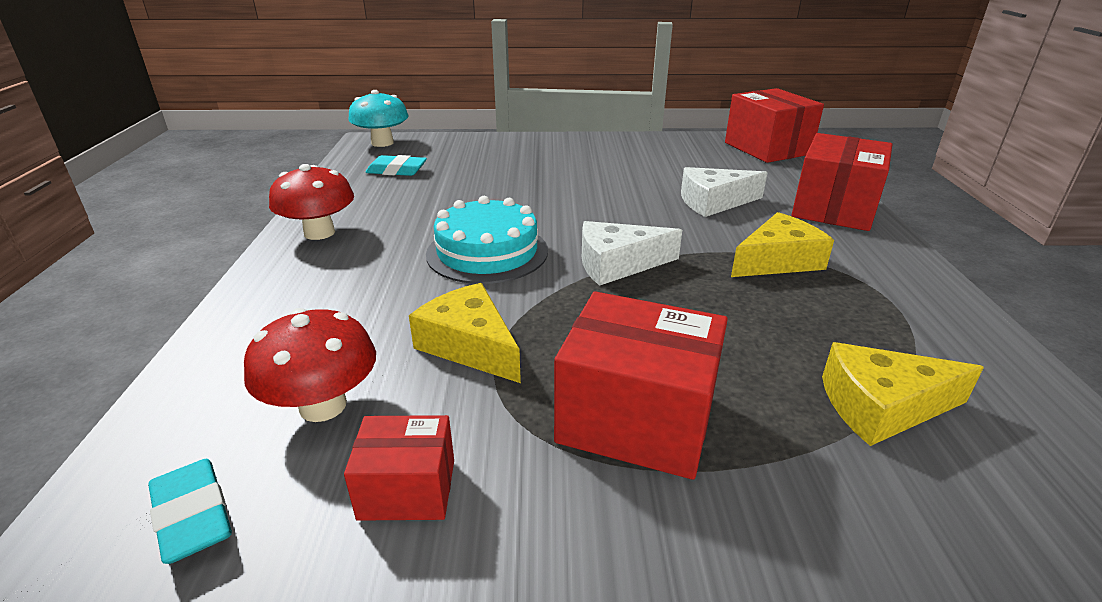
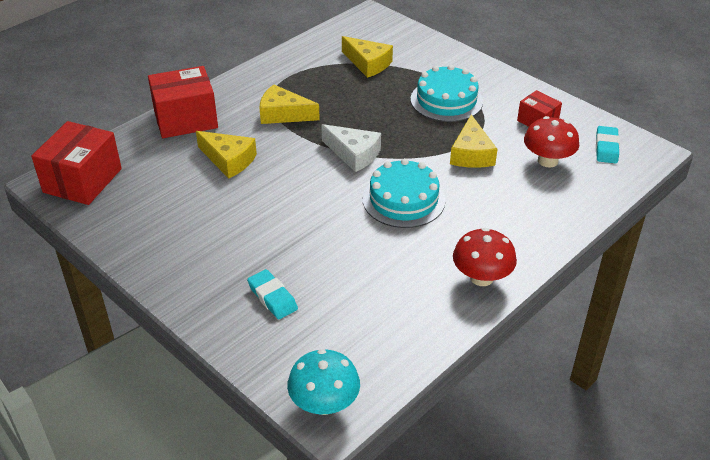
camera: 135 degrees left, 10 degrees up
(397, 170) = (363, 332): turquoise eraser -> turquoise eraser (272, 297)
(636, 419) = (446, 100): red box -> turquoise cake
(714, 202) = (229, 160): white cheese -> yellow cheese

